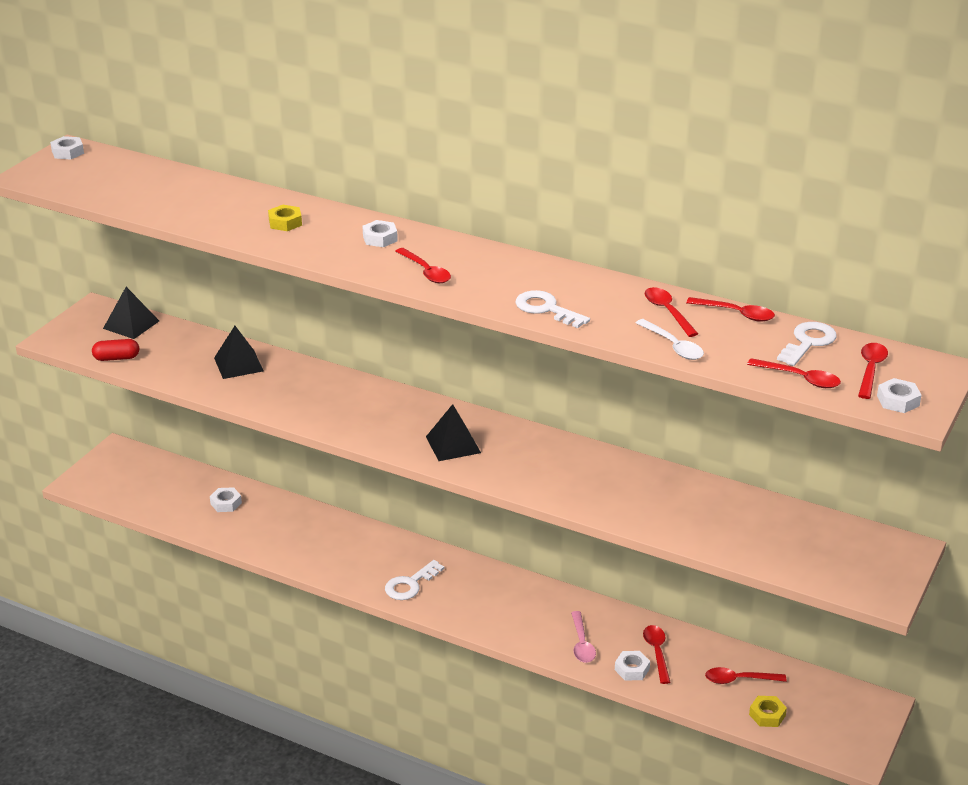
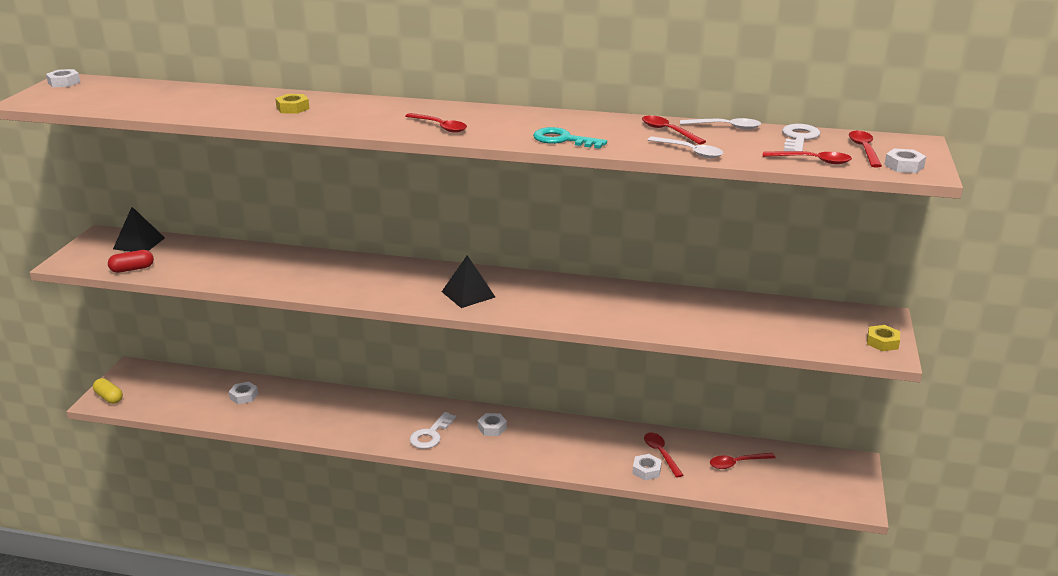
camera: 15 degrees left, 5 degrees down
(87, 481) = (109, 397): none -> yellow capsule
(238, 364) = (250, 260): black pyramid -> none
(380, 238) = (385, 110): white nut -> white nut (492, 428)
(546, 309) = (563, 140): white key -> turquoise key
(582, 643) = (596, 457): pink spoon -> none
(736, 314) = (725, 127): red spoon -> white spoon
(767, 715) = (773, 487): yellow nut -> yellow nut (882, 342)

